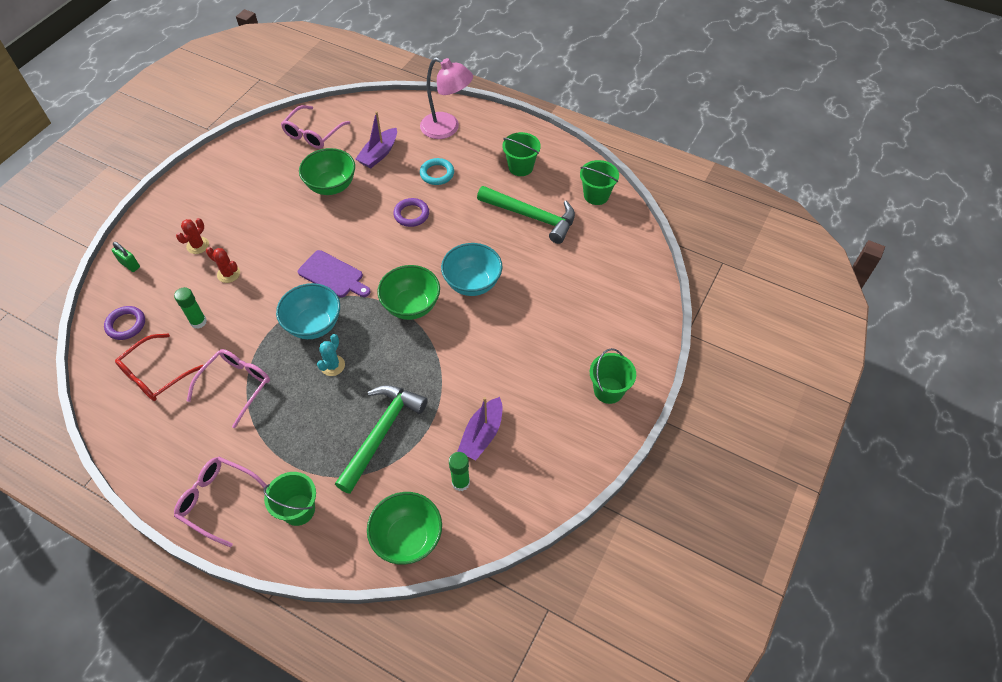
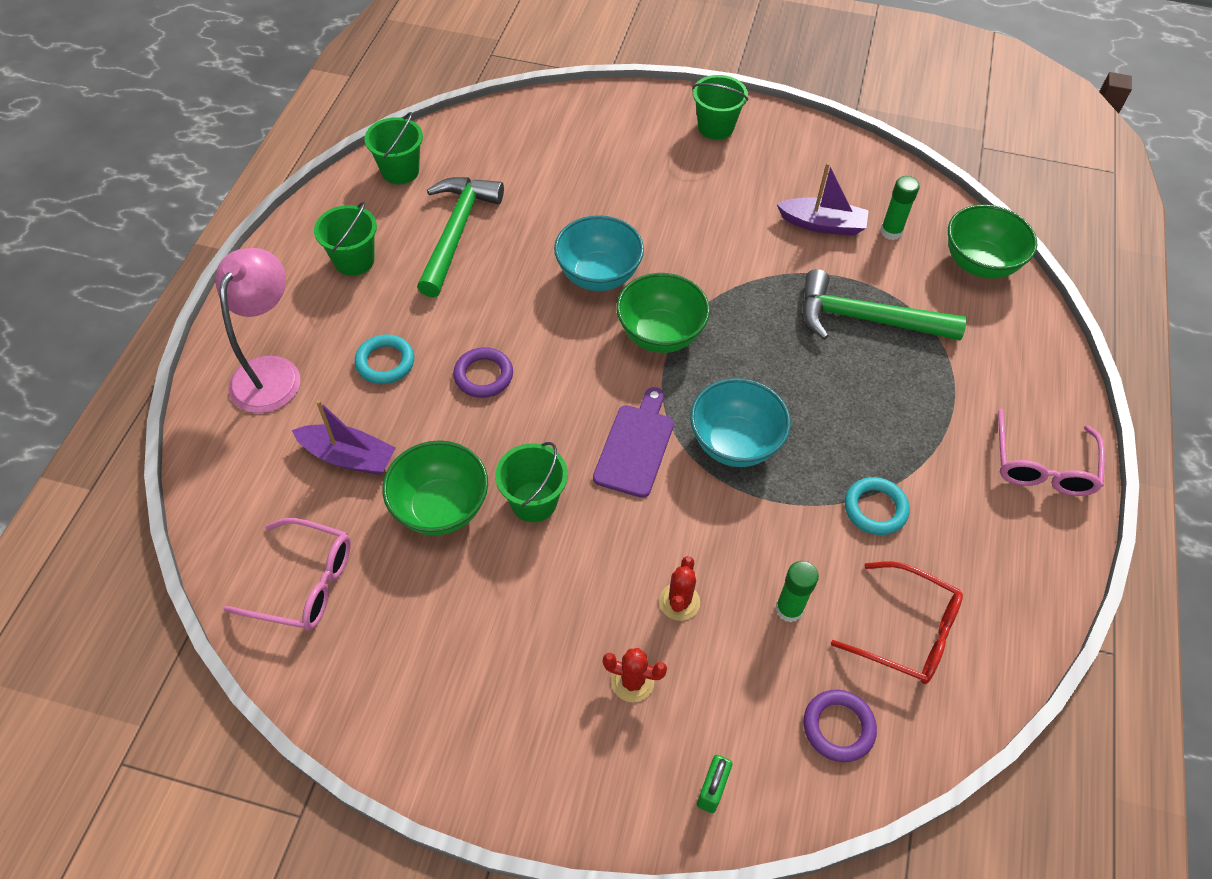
camera: 105 degrees left, 0 degrees up
(236, 386) = (875, 508): pink glasses -> turquoise ring
(298, 510) = (1005, 375): green bucket -> green bucket (534, 502)
(332, 365) = (793, 399): turquoise cactus -> none

